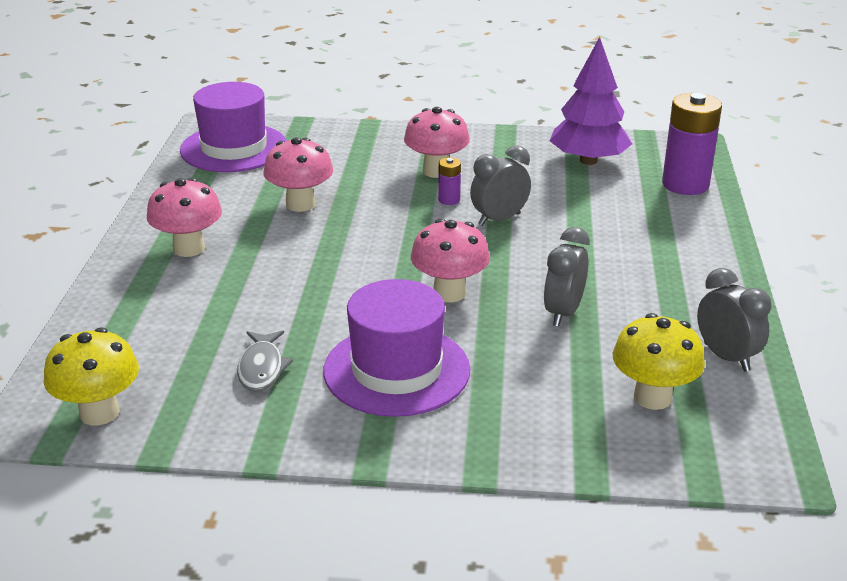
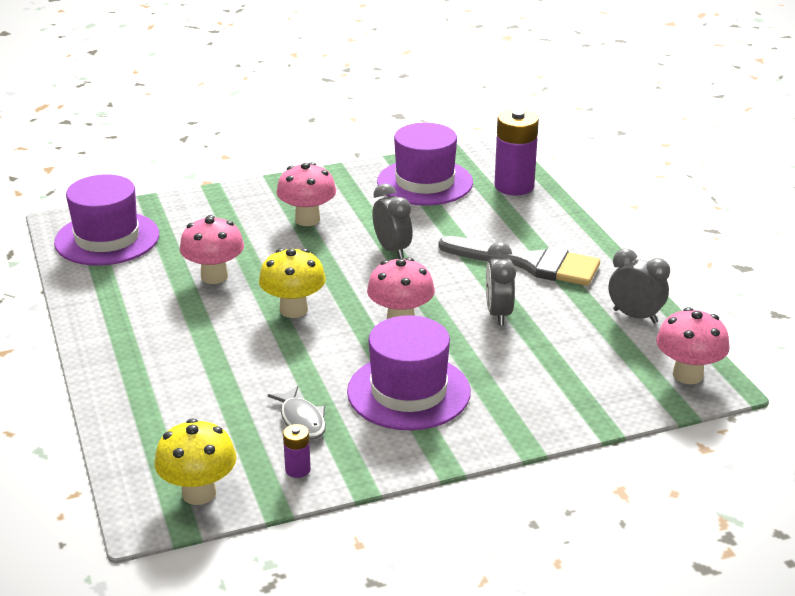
camera: 25 degrees left, 0 degrees up
(189, 248) = (149, 339): pink mushroom -> pink mushroom (688, 375)
(449, 200) = (338, 242): purple battery -> purple battery (297, 469)
(499, 219) = (392, 250): grey clock -> grey clock turned 120 degrees clockwise
(588, 161) = (425, 182): purple tree -> purple hat
(640, 267) = (529, 263): none -> grey brush
(652, 397) = (606, 359): yellow mushroom -> yellow mushroom (293, 310)

